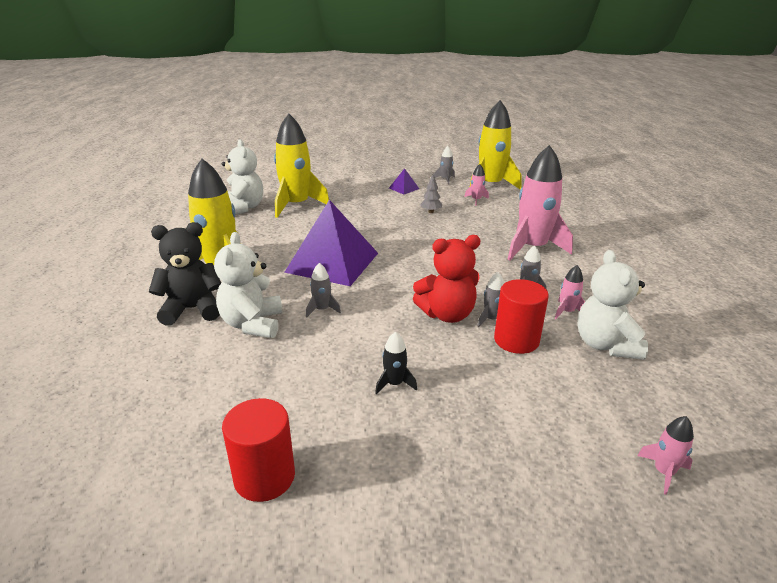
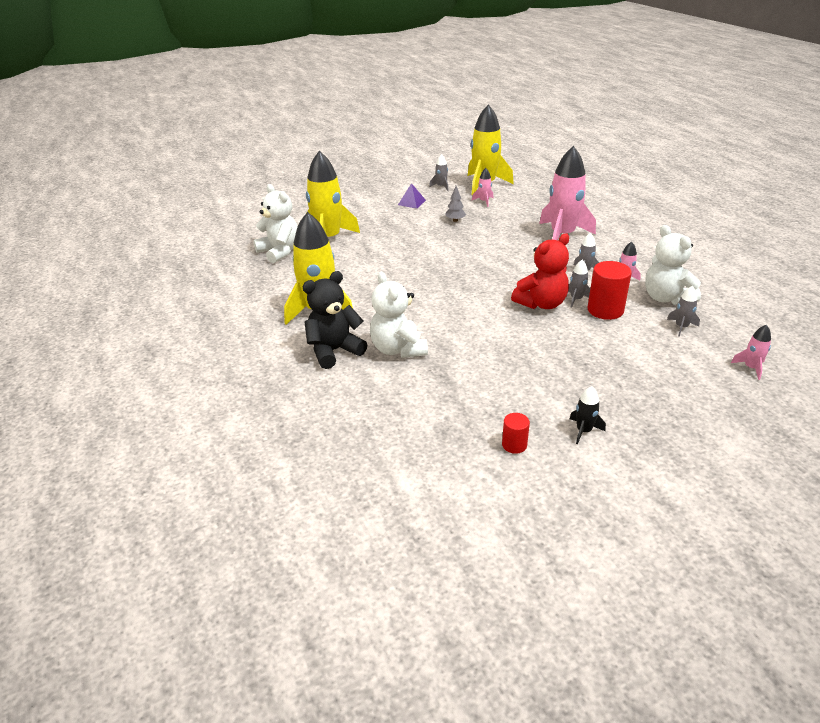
camera: 20 degrees left, 5 degrees up
(264, 477) = (514, 445): red cylinder -> red cylinder, size x0.55
(322, 309) = (443, 324): grey rocket -> grey rocket (681, 327)
(332, 262) = (413, 283): purple pyramid -> none
(394, 383) = (546, 362): black rocket -> black rocket (583, 431)

